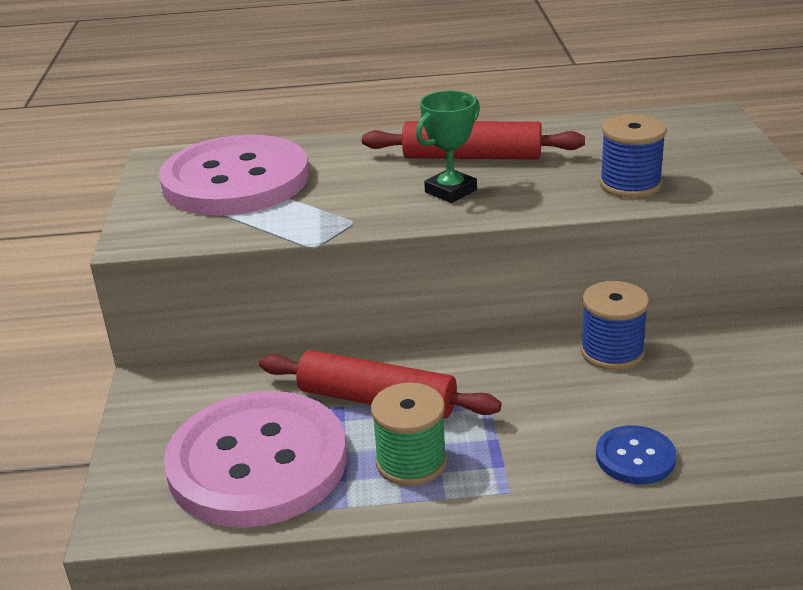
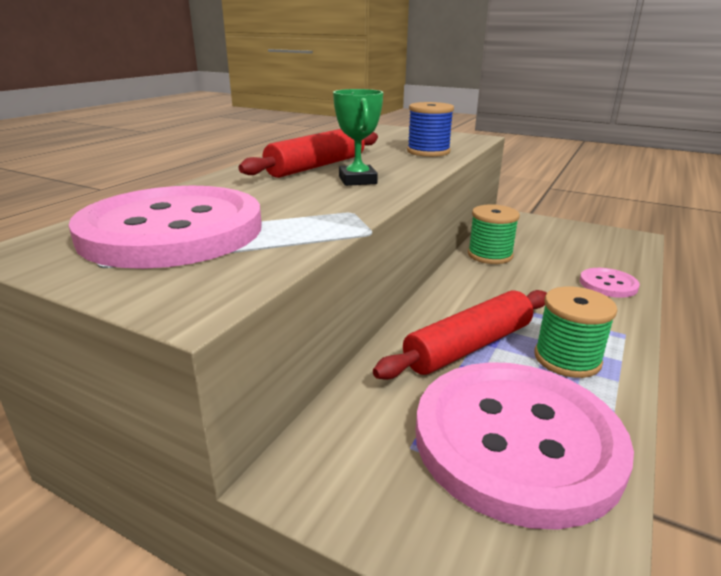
camera: 60 degrees left, 5 degrees down
(612, 352) = (490, 255): blue spool -> green spool
(635, 457) = (608, 284): blue button -> pink button

